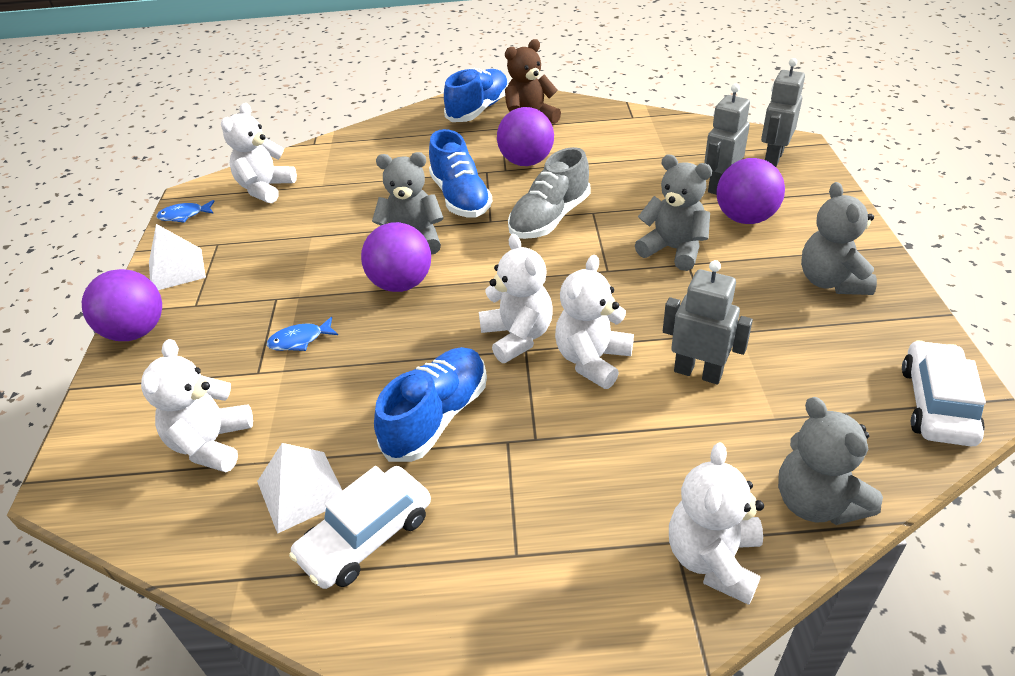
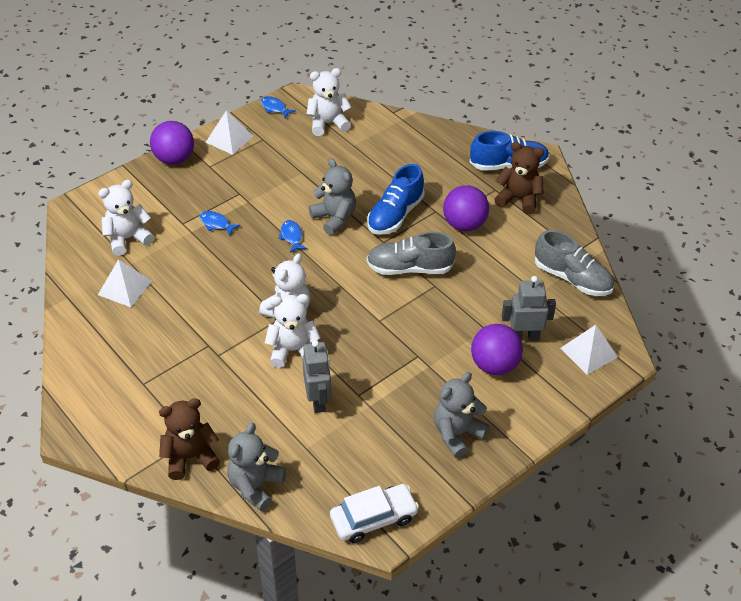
camera: 50 degrees right, 5 degrees up
(366, 536) = (117, 325): white car -> none
(401, 284) = (292, 236): purple ball -> blue fish
(437, 417) = (204, 309): blue shoe -> none
(666, 132) = (572, 278): none -> grey shoe
(673, 249) = (427, 343): grey teddy bear -> none
(713, 559) = (190, 457): white teddy bear -> brown teddy bear
(773, 158) = (589, 352): grey robot -> white pyramid

